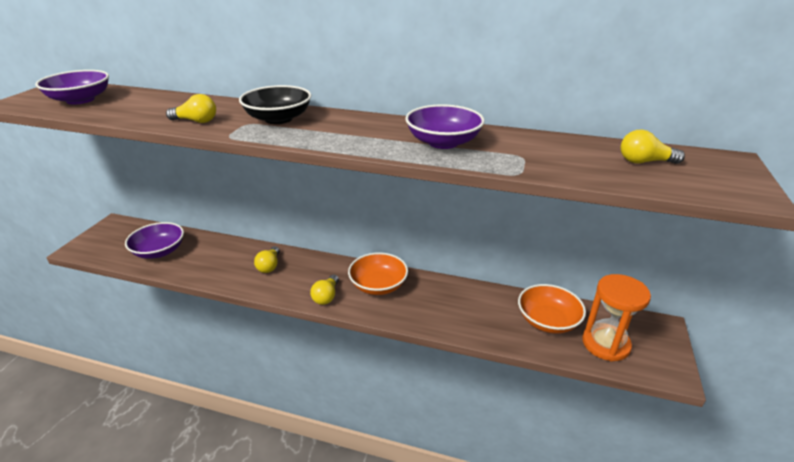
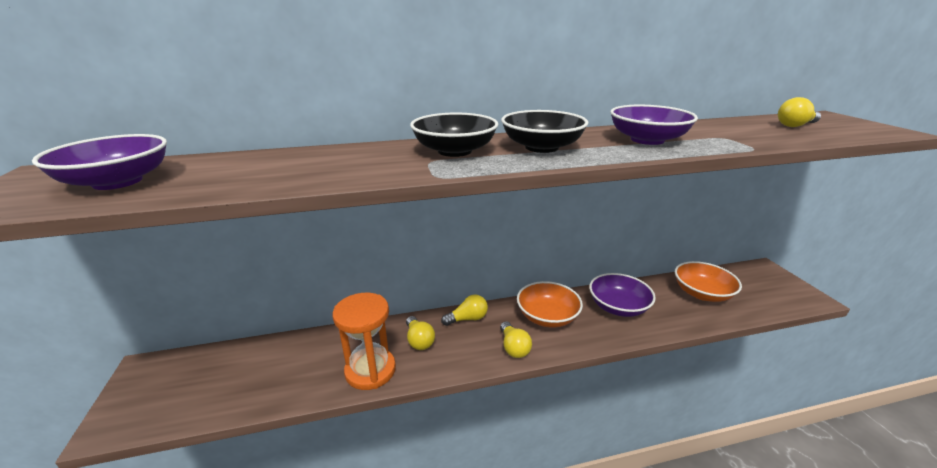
camera: 30 degrees left, 5 degrees down
(159, 251) = (256, 378): purple bowl -> purple bowl (618, 307)
(196, 121) = (360, 171): yellow light bulb -> yellow light bulb (467, 319)
(343, 129) = (541, 147): none -> black bowl
(605, 344) = (755, 295): orange hourglass -> orange hourglass (370, 370)

